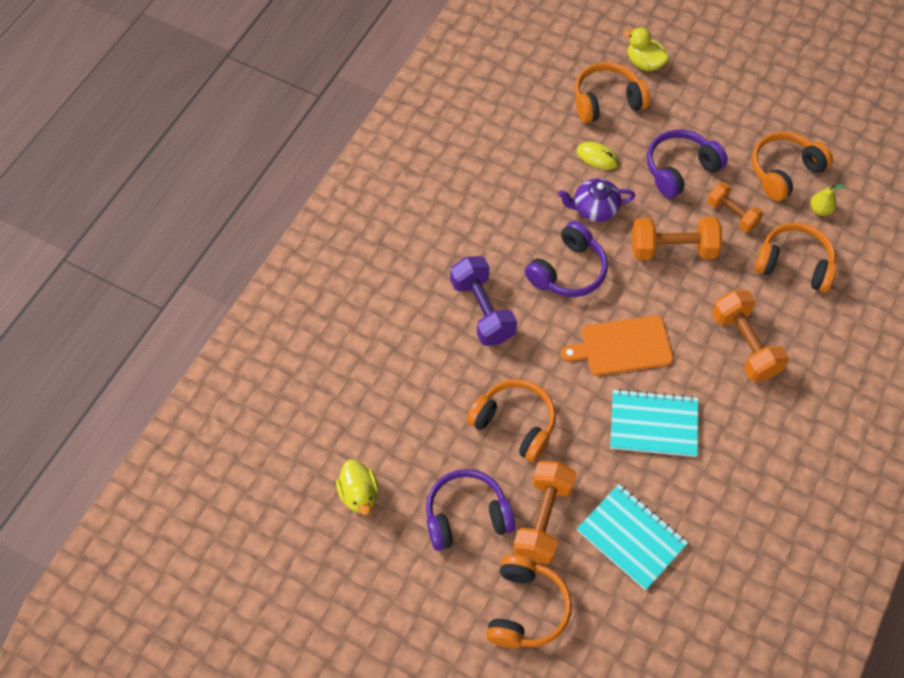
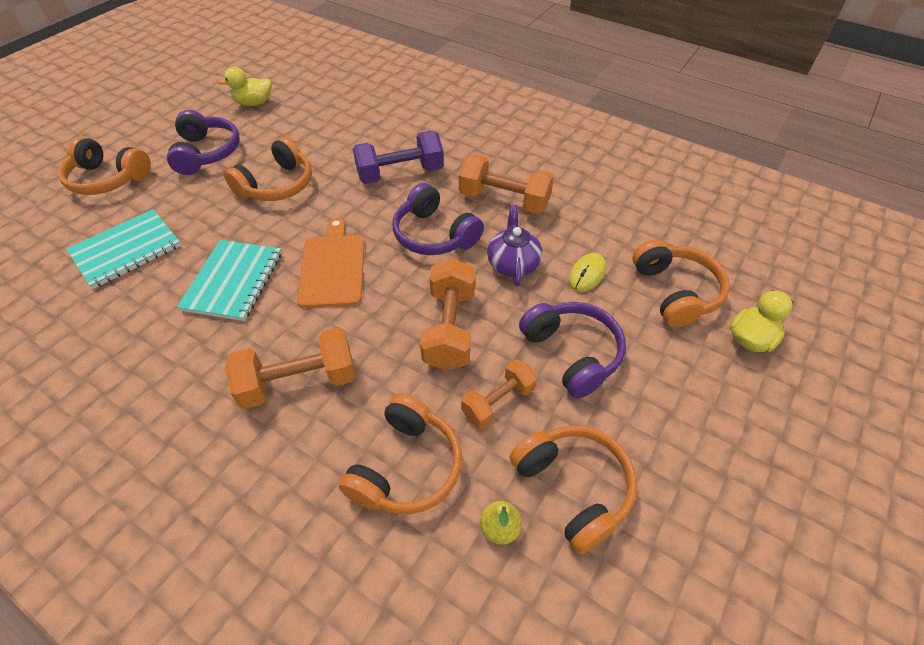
camera: 95 degrees right, 10 degrees down
(543, 519) = (178, 195): orange dumbbell -> orange dumbbell (504, 200)

